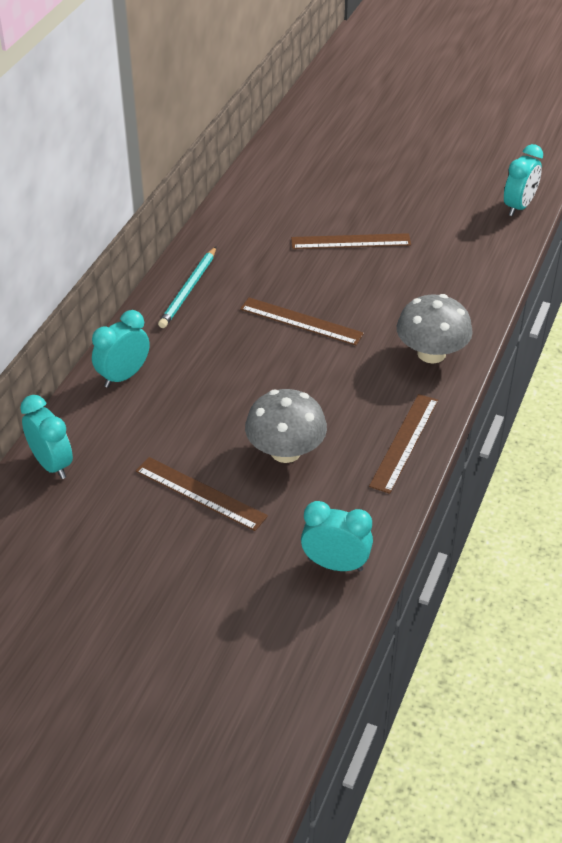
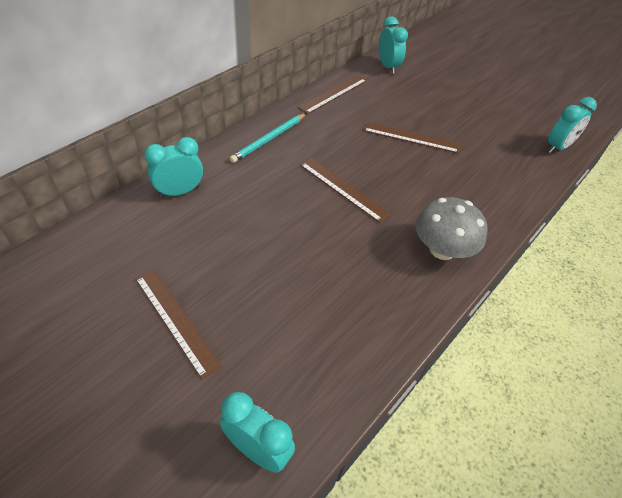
camera: 15 degrees right, 5 degrees up
(52, 464) = (74, 250): turquoise clock -> turquoise clock (388, 67)
(285, 451) = (272, 303): grey mushroom -> none
(404, 442) = (384, 330): brown ruler -> brown ruler (333, 94)

